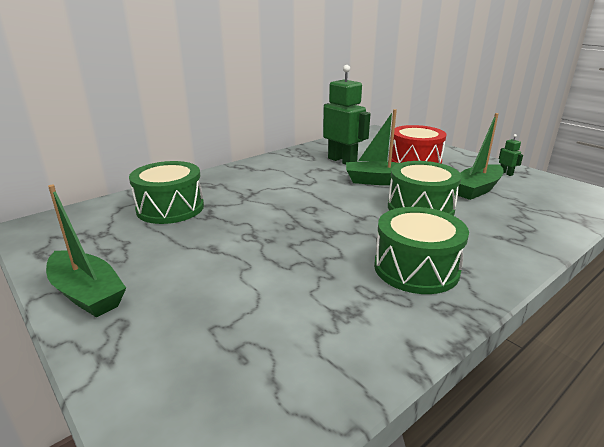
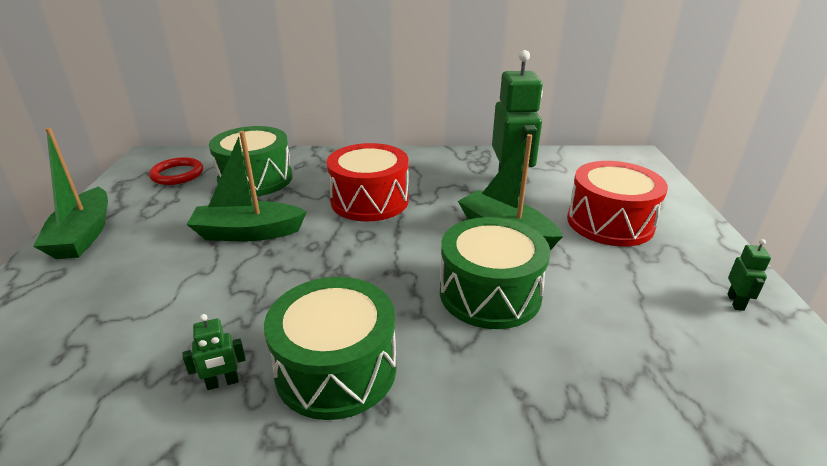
camera: 40 degrees right, 5 degrees up
(90, 227) = (177, 174): none -> red ring
(278, 192) = (369, 200): none -> red drum
(375, 305) = (223, 383): none -> green robot
(476, 189) = (627, 305): green boat -> green boat (248, 233)

